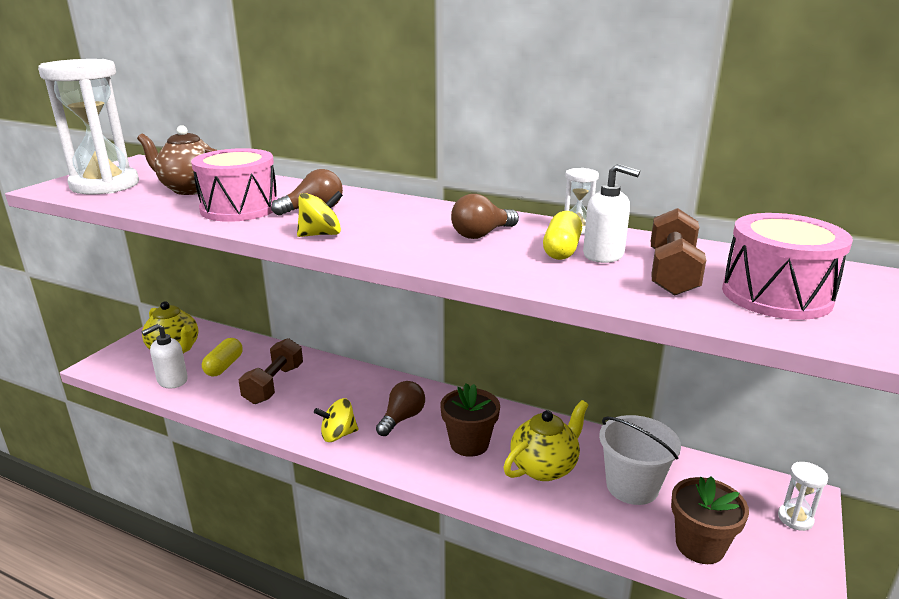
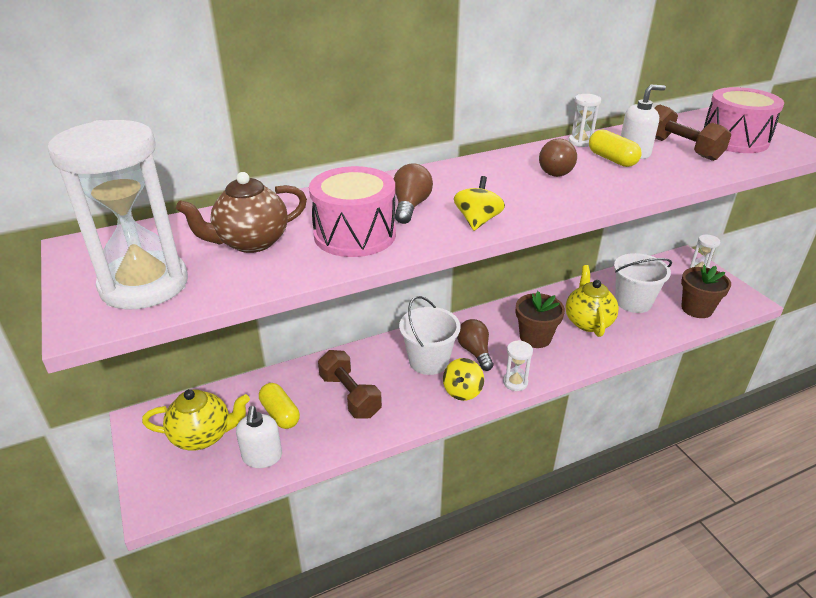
camera: 50 degrees left, 10 degrees up
(359, 400) = (428, 361): none -> white bucket
(383, 459) = (515, 382): none -> white hourglass

